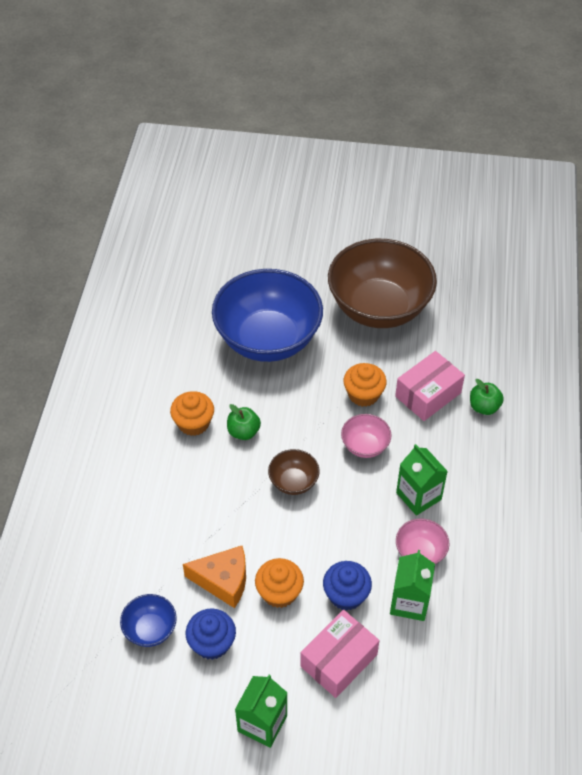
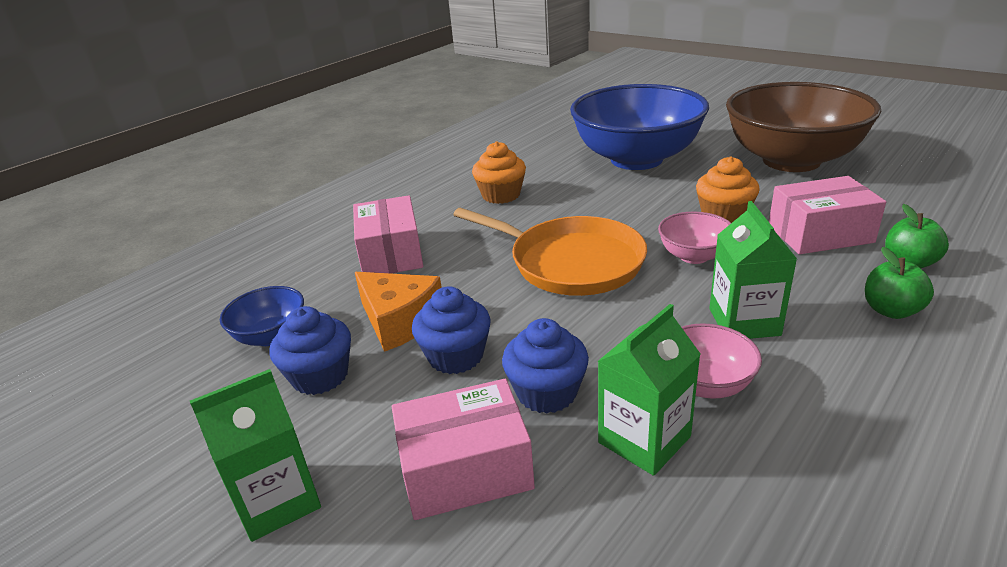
camera: 35 degrees right, 20 degrees down
(163, 521) = (391, 254): none -> pink box
(243, 432) = (548, 212): green apple -> green apple (891, 310)
(279, 592) = (456, 356): orange cupcake -> blue cupcake
(293, 482) = (571, 262): brown bowl -> orange pan

